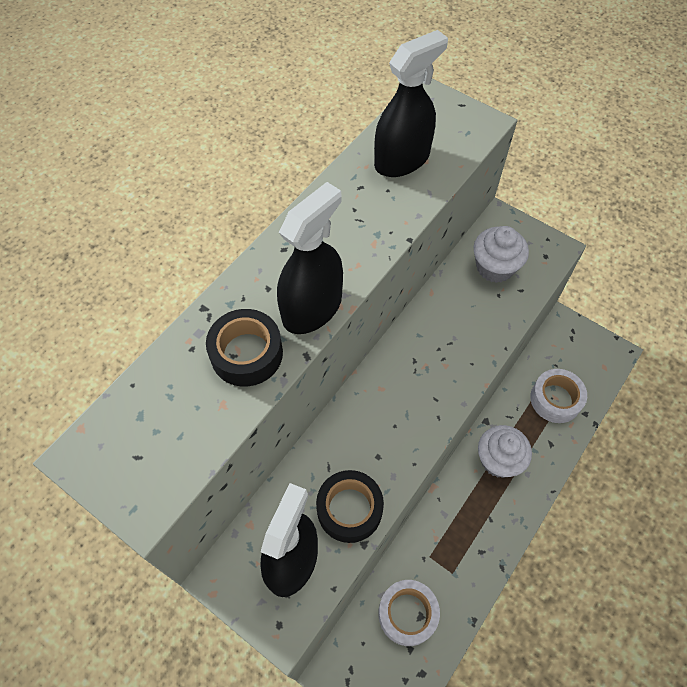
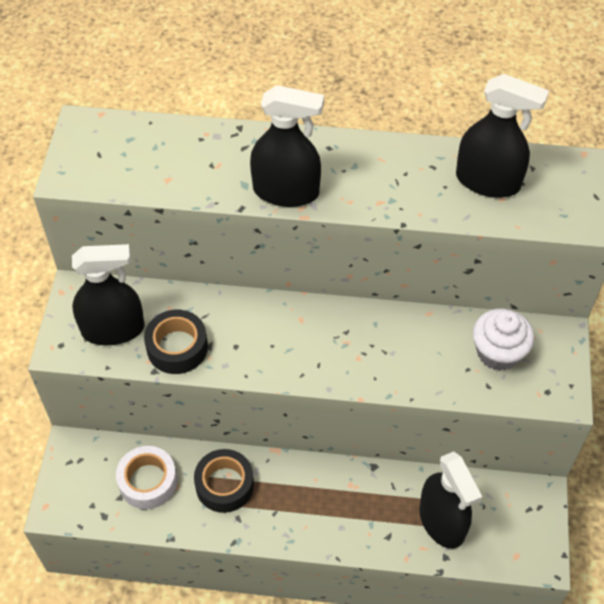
camera: 60 degrees right, 5 degrees down
(246, 353) = (218, 172): black tape -> black tape (224, 485)
(498, 460) = (339, 495): white cupcake -> none
(555, 399) = (442, 521): white tape -> black spray bottle

